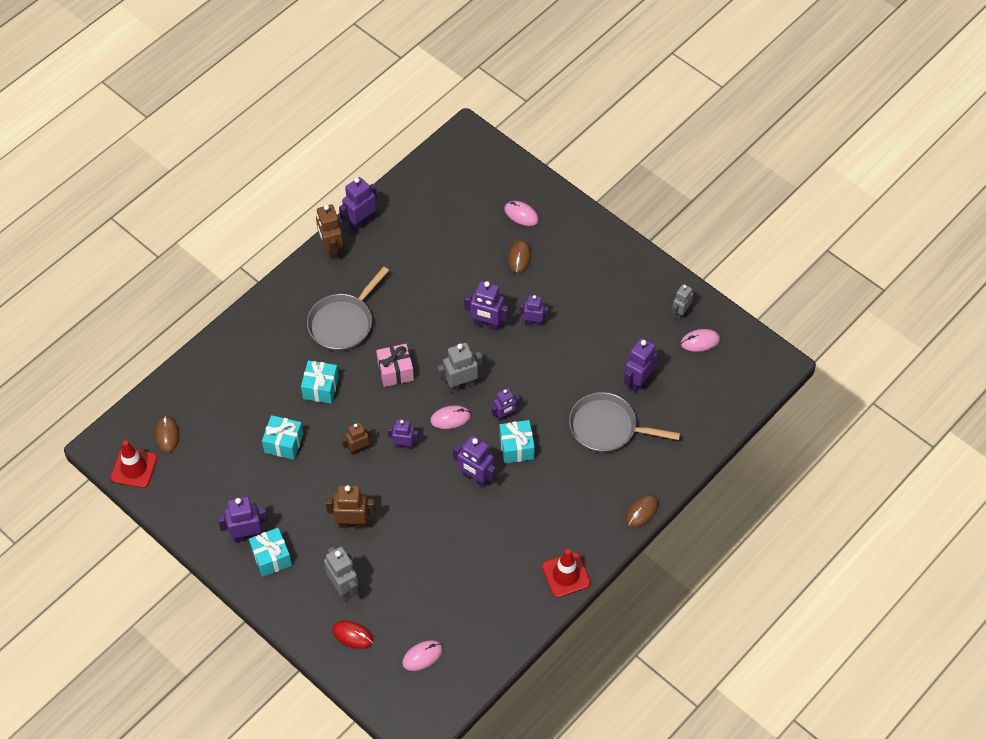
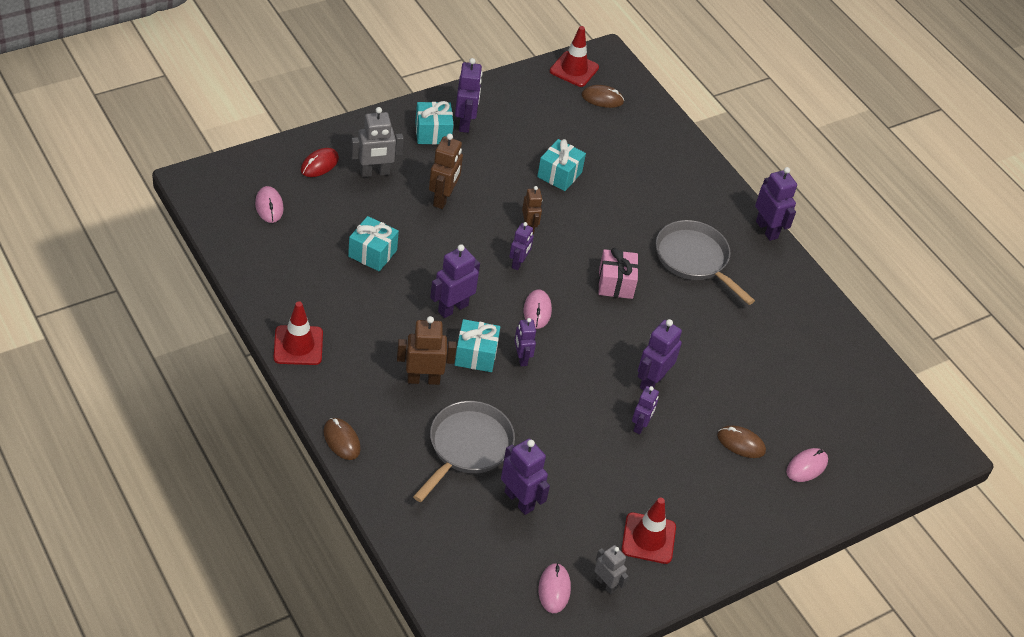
camera: 100 degrees right, 10 degrees down
(320, 388) = (616, 219): turquoise gift -> turquoise gift (372, 253)
(331, 249) = (798, 277): brown robot -> brown robot (423, 379)
(361, 222) = (830, 312): purple robot -> purple robot (767, 229)
(461, 385) = (577, 332): grey robot -> none
(630, 296) = (648, 538): none -> red traffic cone

